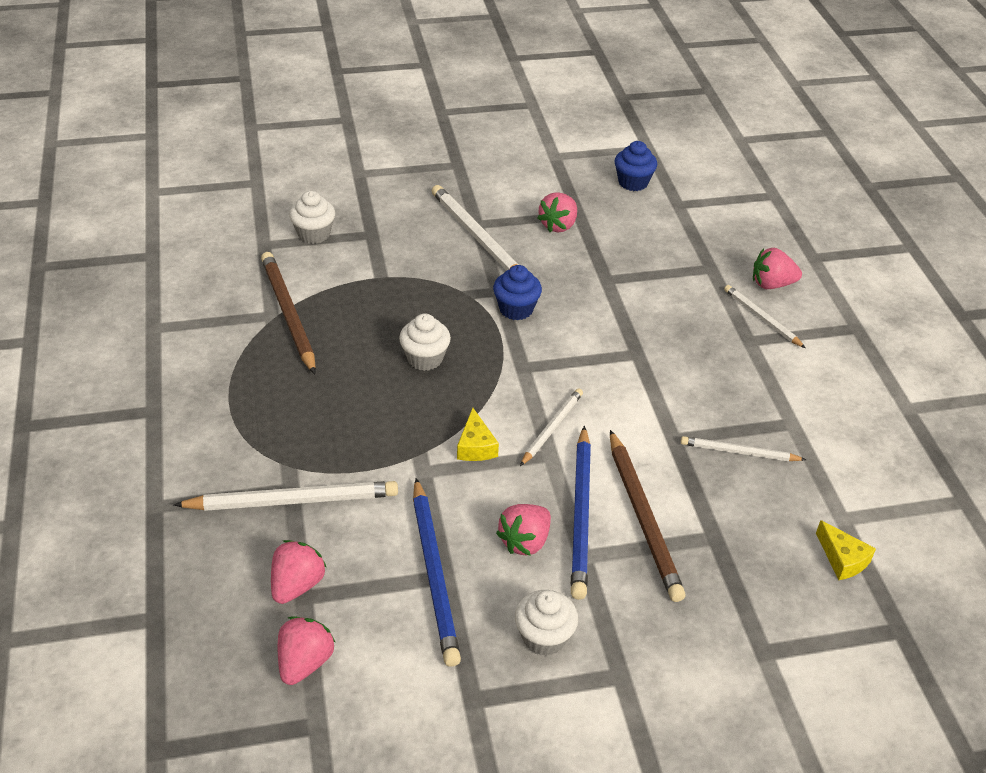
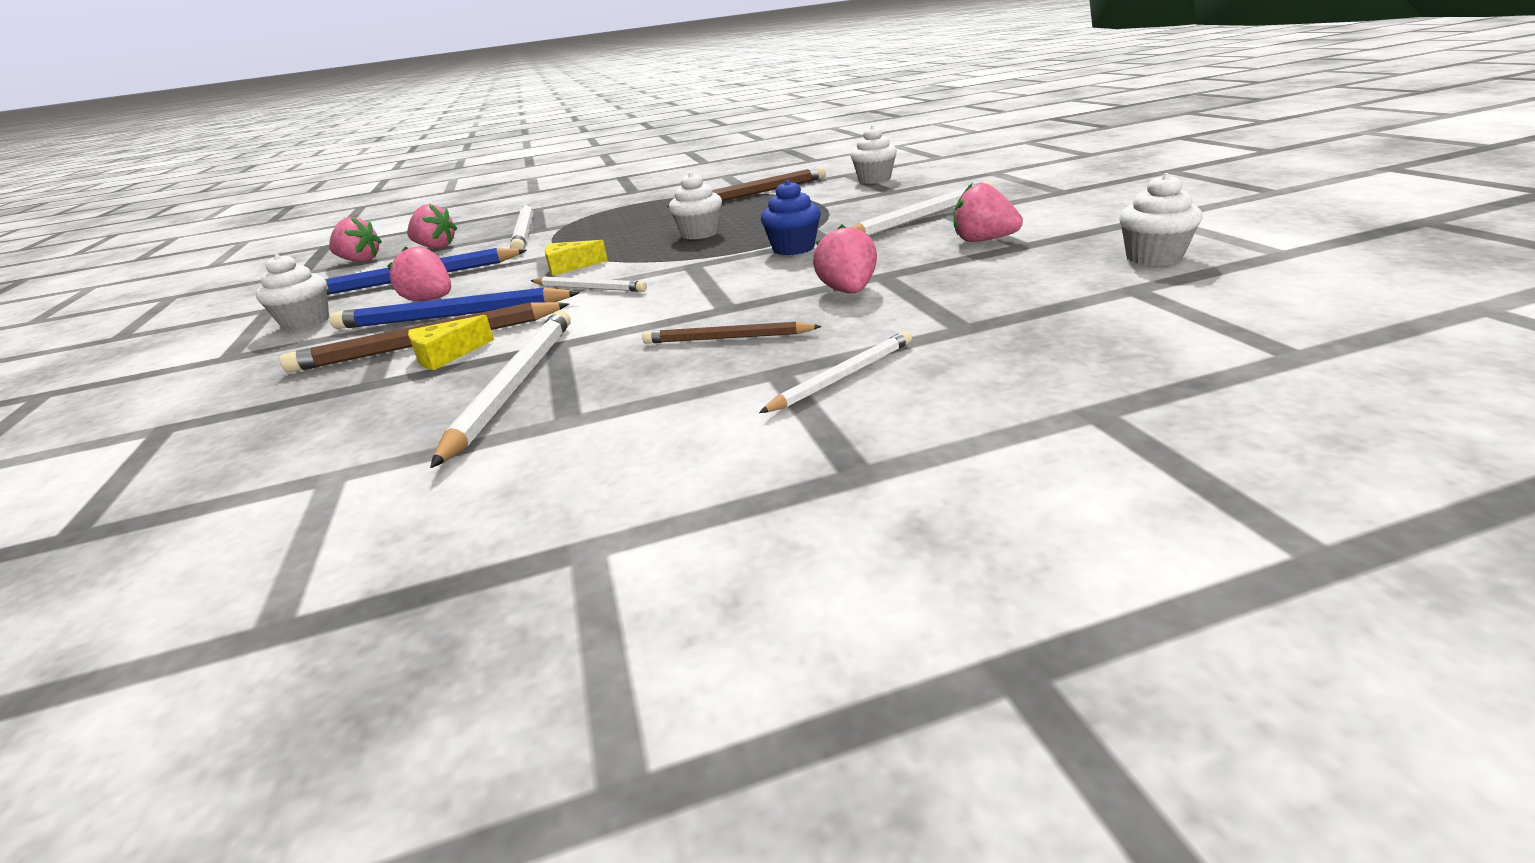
camera: 90 degrees right, 15 degrees down
(633, 182) = (1154, 258): blue cupcake -> white cupcake
(694, 356) = (727, 338): none -> brown pencil
(739, 452) = (514, 385): white pencil -> white pencil, size x1.68
(772, 284) = (954, 377): pink strawberry -> pink strawberry (848, 291)
(842, 559) = (250, 478): yellow cheese -> yellow cheese (446, 355)

